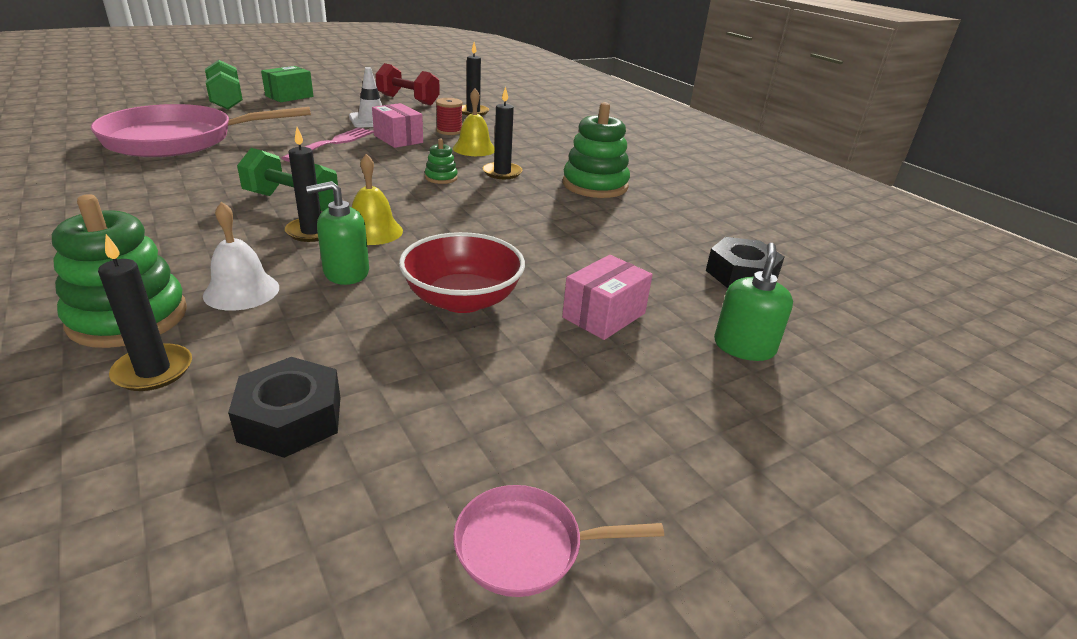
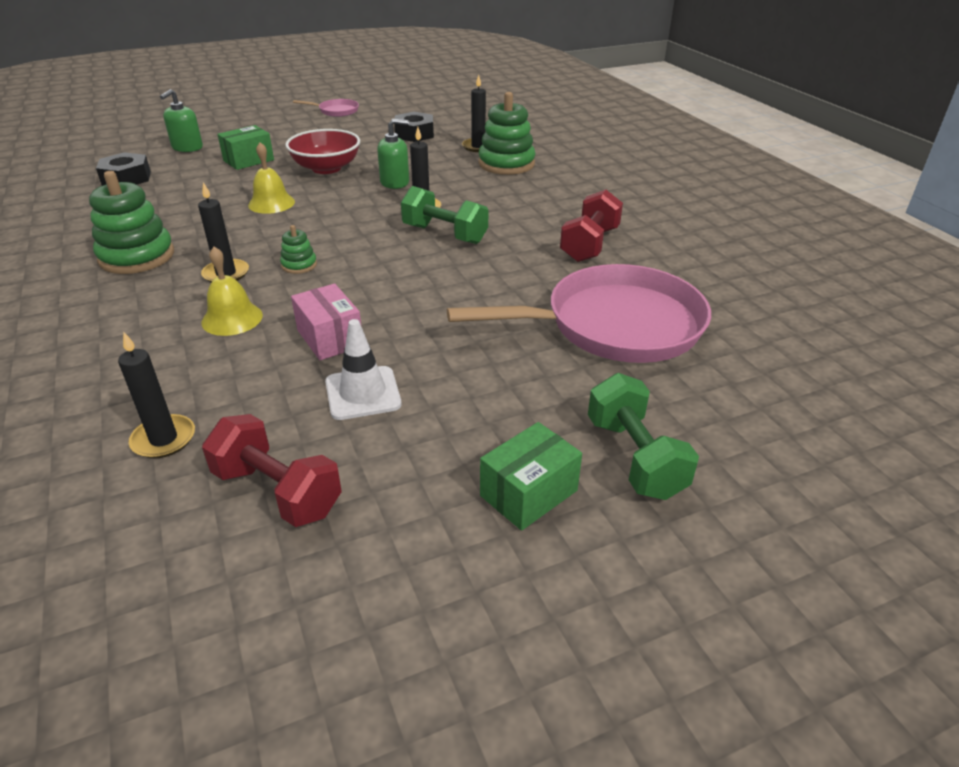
camera: 170 degrees left, 5 degrees up
(129, 191) = (589, 245): none -> red dumbbell
(241, 291) = (455, 174): white bell -> none
(333, 143) = (419, 324): pink fork -> none
(373, 231) = (376, 208): yellow bell -> yellow bell (271, 203)
(449, 131) = (245, 363): red spool -> none
(604, 315) = (248, 160): pink box -> green box

